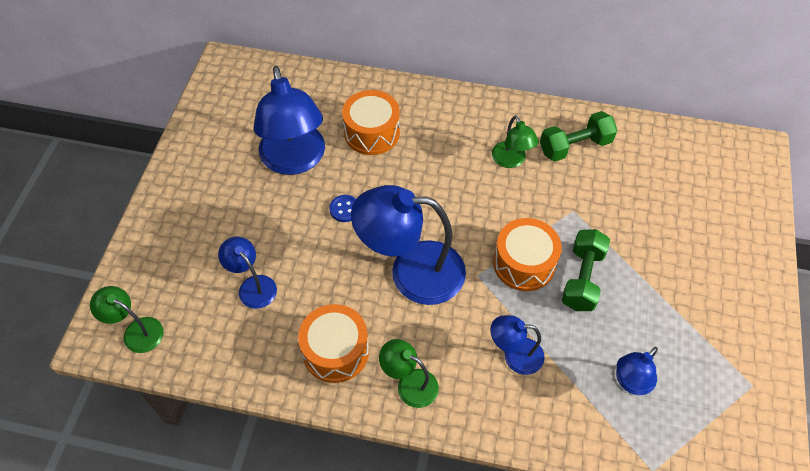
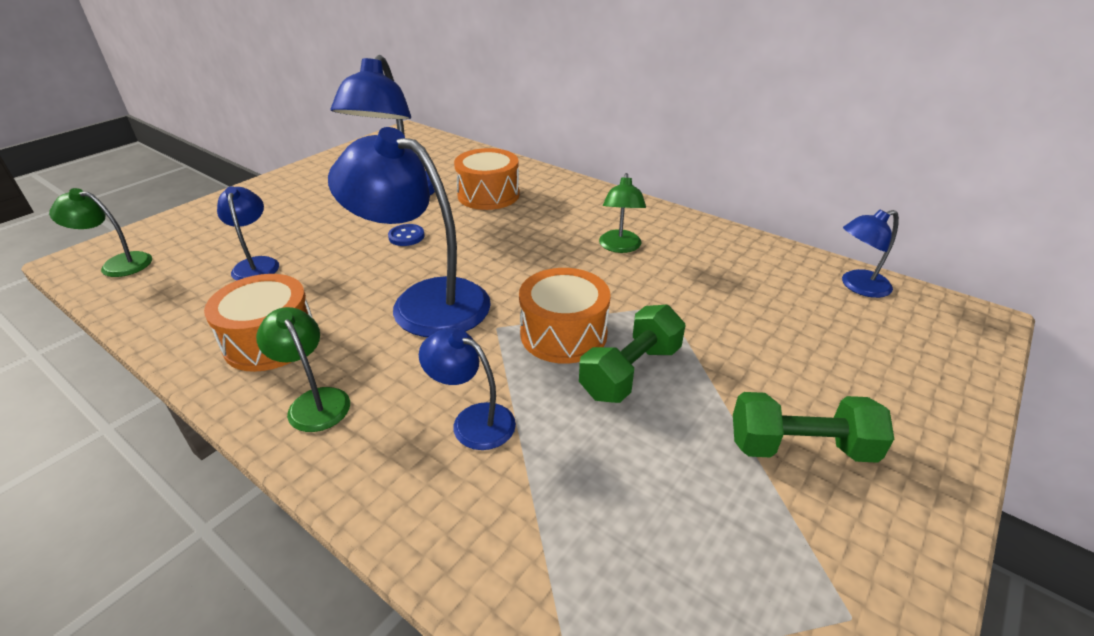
camera: 25 degrees right, 20 degrees down
(136, 331) = (118, 264): green lamp -> green lamp turned 45 degrees counterclockwise
(575, 146) = (707, 255): green dumbbell -> green dumbbell (800, 447)
(630, 382) = (620, 520): blue lamp -> blue lamp (857, 286)

